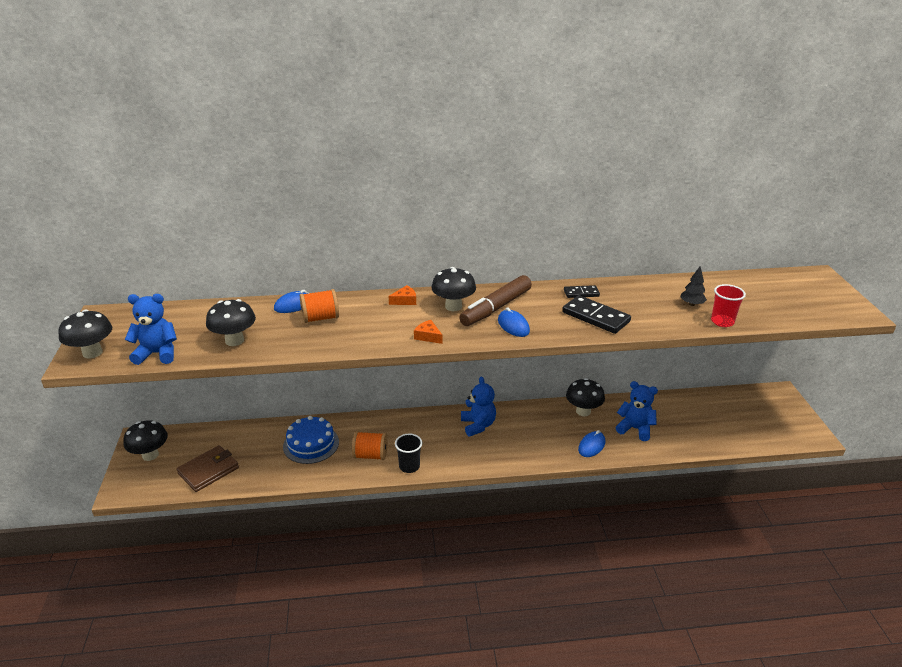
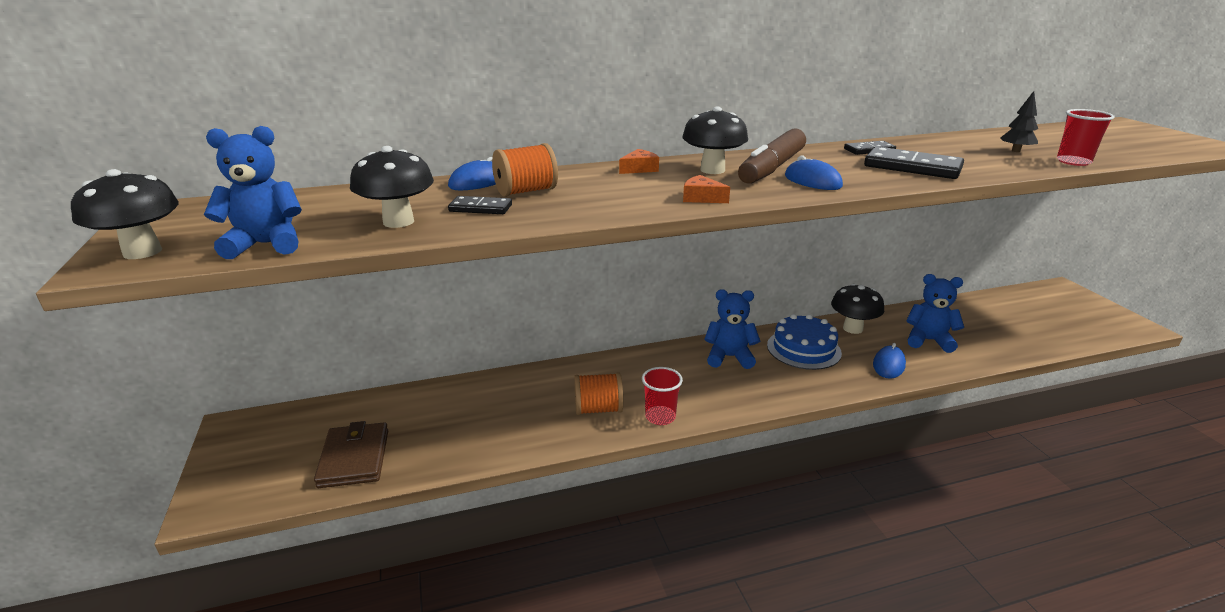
camera: 10 degrees left, 5 degrees down
(150, 455) = (253, 447): black mushroom -> none
(208, 471) = (354, 458): brown wallet -> brown wallet turned 45 degrees counterclockwise
(286, 333) = (480, 208): none -> black domino
(311, 444) = (505, 404): blue cake -> blue cake (803, 349)
(409, 466) = (660, 417): black cup -> red cup
(478, 425) = (729, 357): blue teddy bear -> blue teddy bear turned 60 degrees counterclockwise

